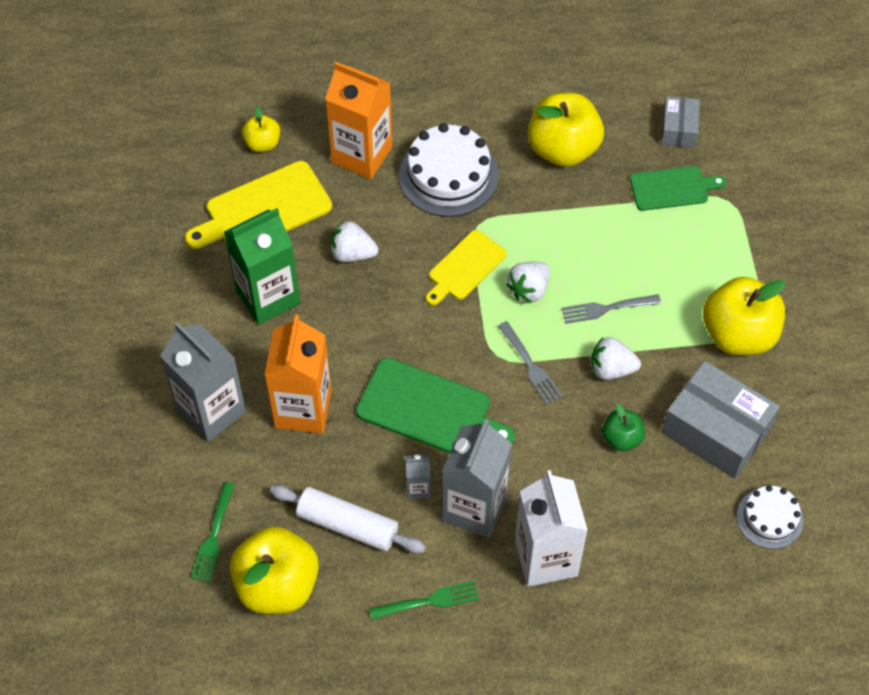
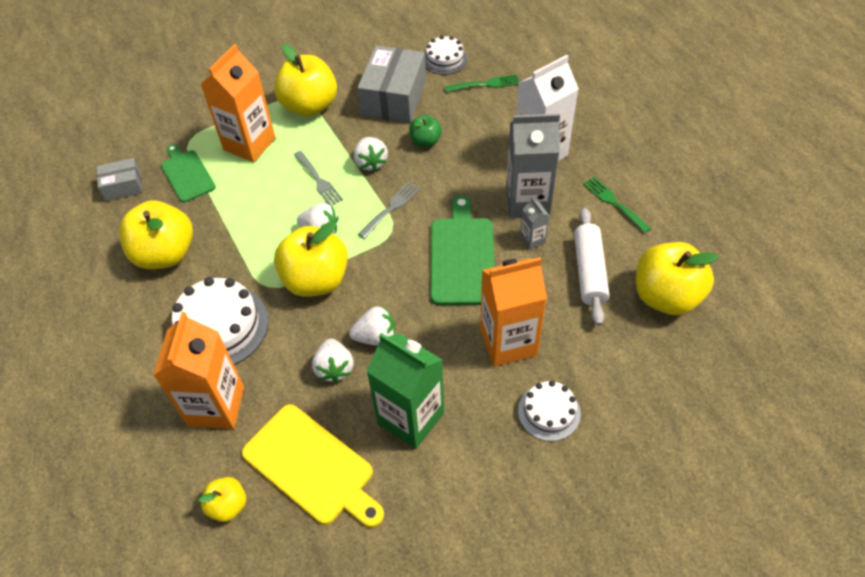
camera: 110 degrees left, 5 degrees down
(211, 411) = (549, 412): grey carton -> white cake
(213, 536) = (657, 357): green fork -> green fork (485, 84)
(369, 297) = (376, 337): none -> white strawberry
(465, 267) = (316, 280): yellow cutting board -> yellow apple
(696, 257) = (249, 144): none -> orange carton

